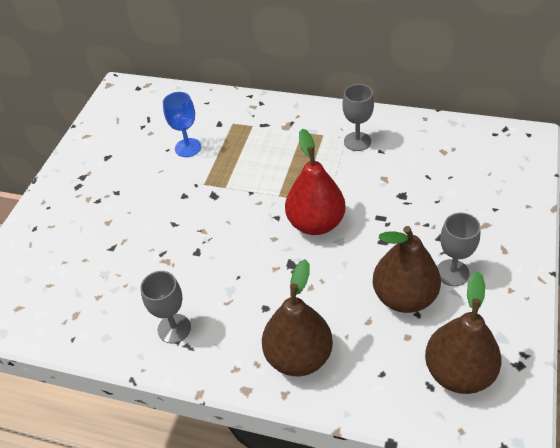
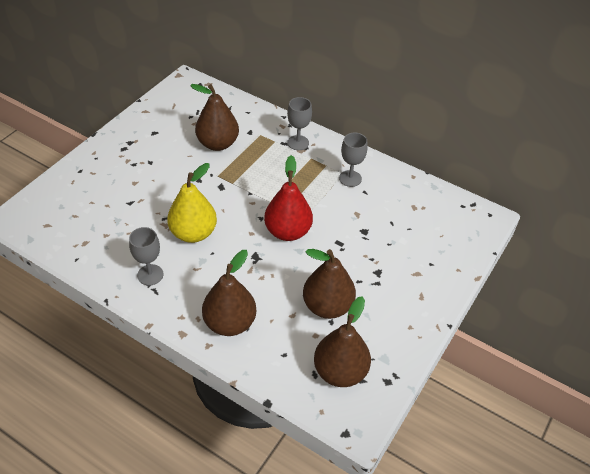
camera: 10 degrees right, 0 degrees up
(188, 147) = (217, 144): blue goblet -> brown pear
(205, 260) = (193, 233): none -> yellow pear
(452, 273) = (372, 300): grey goblet -> grey goblet (298, 143)

